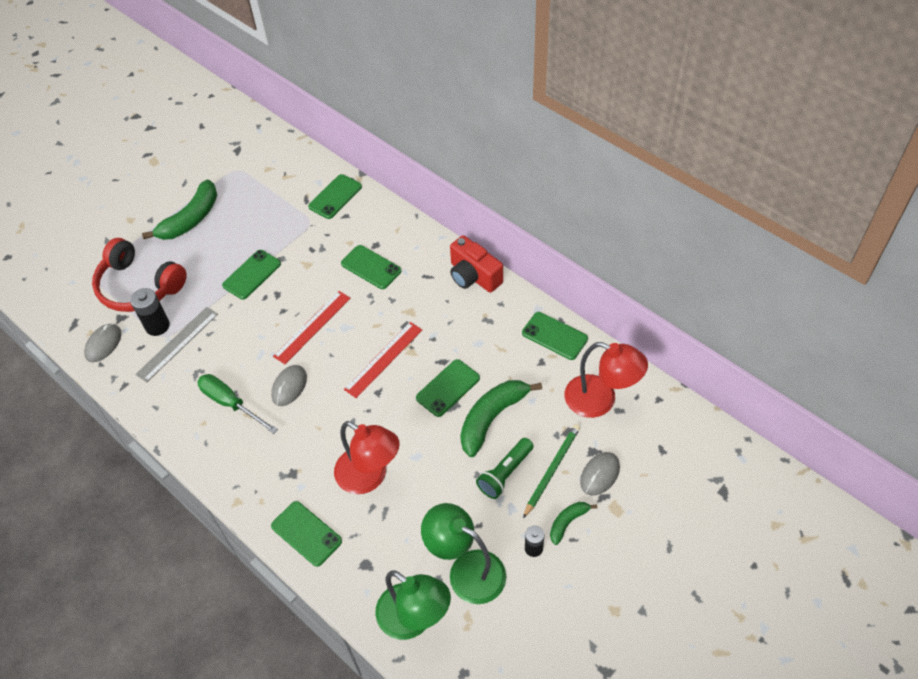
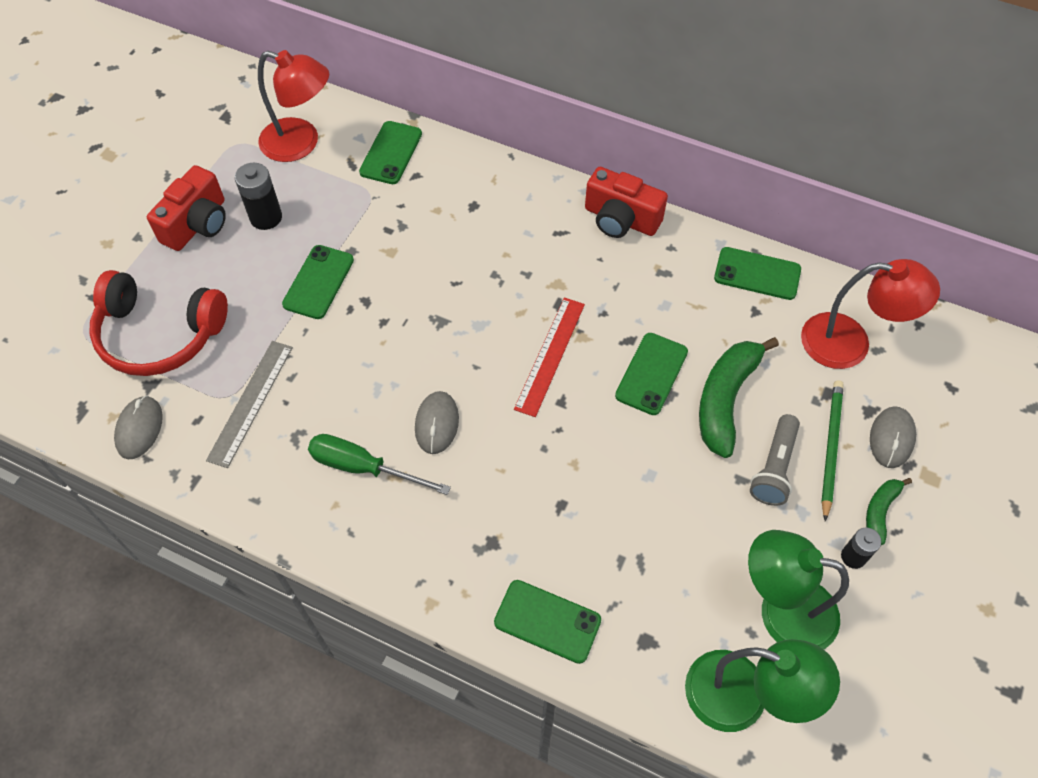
camera: 20 degrees left, 5 degrees up
(157, 326) = (210, 384): black battery -> black battery (266, 217)
(191, 219) = (197, 224): green banana -> red camera
(312, 327) = (434, 334): red ruler -> none
(369, 477) = (600, 519): red lamp -> red lamp (301, 143)
(371, 267) = (480, 237): green phone -> none
(505, 473) = (774, 468): green flashlight -> grey flashlight

